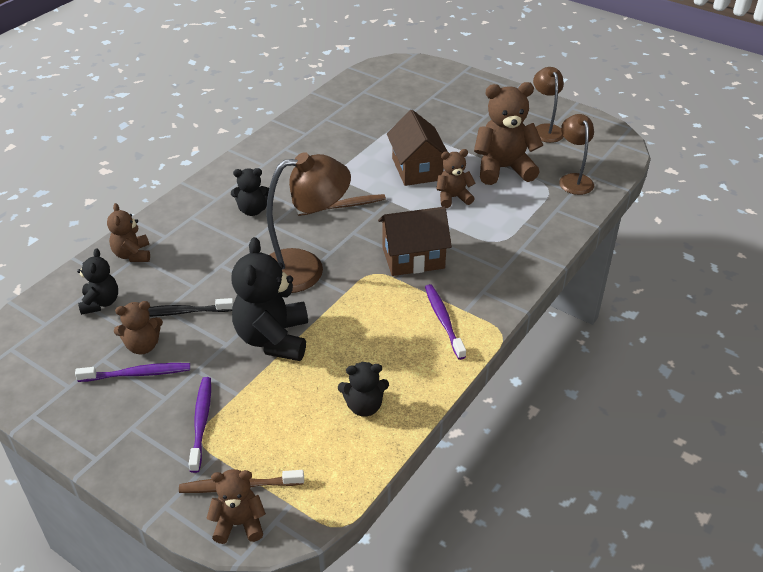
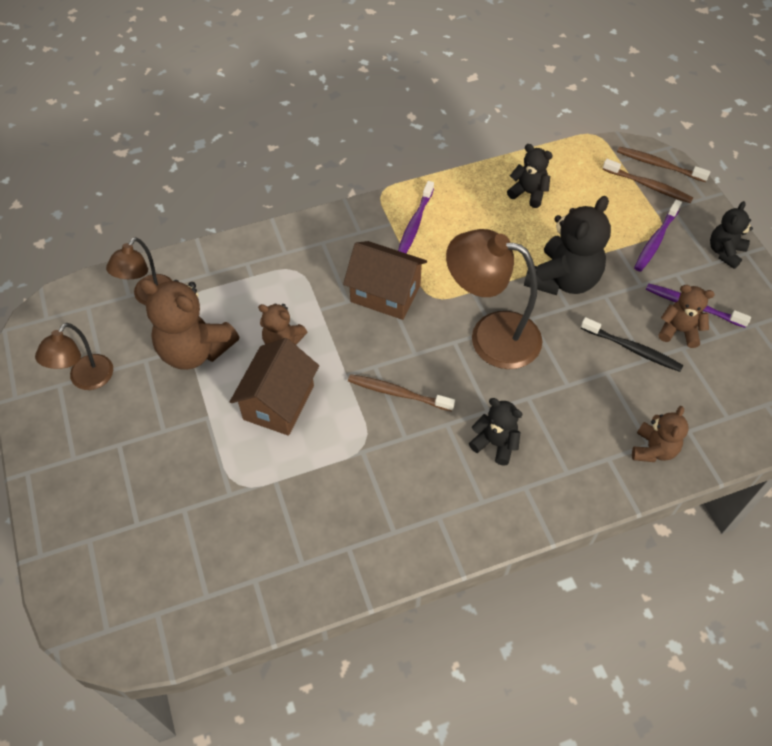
camera: 145 degrees left, 15 degrees up
(101, 303) = (705, 401): black teddy bear -> black teddy bear (725, 252)
(239, 523) = (659, 165): brown teddy bear -> brown toothbrush

